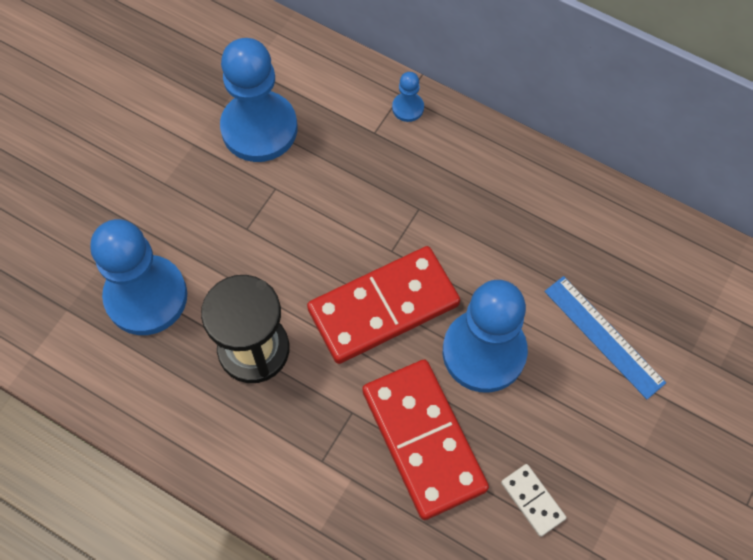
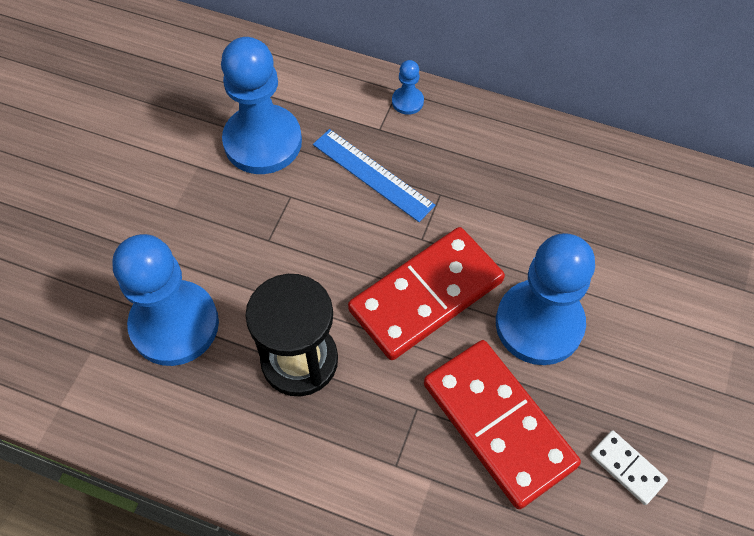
camera: 10 degrees left, 5 degrees down
(603, 336) = (655, 289): blue ruler -> blue ruler (372, 175)

